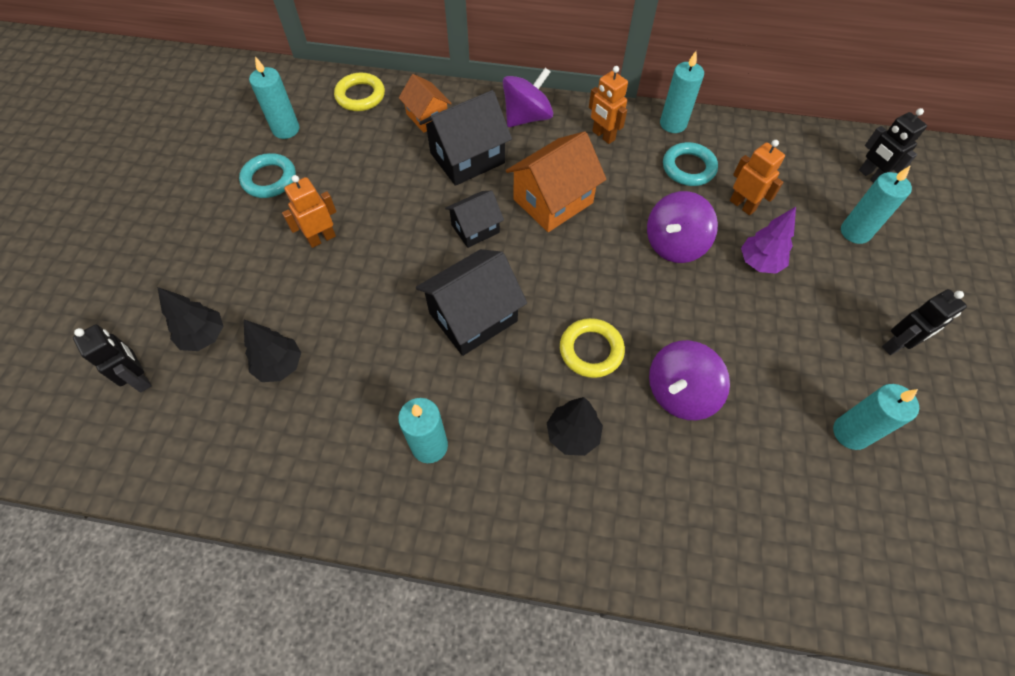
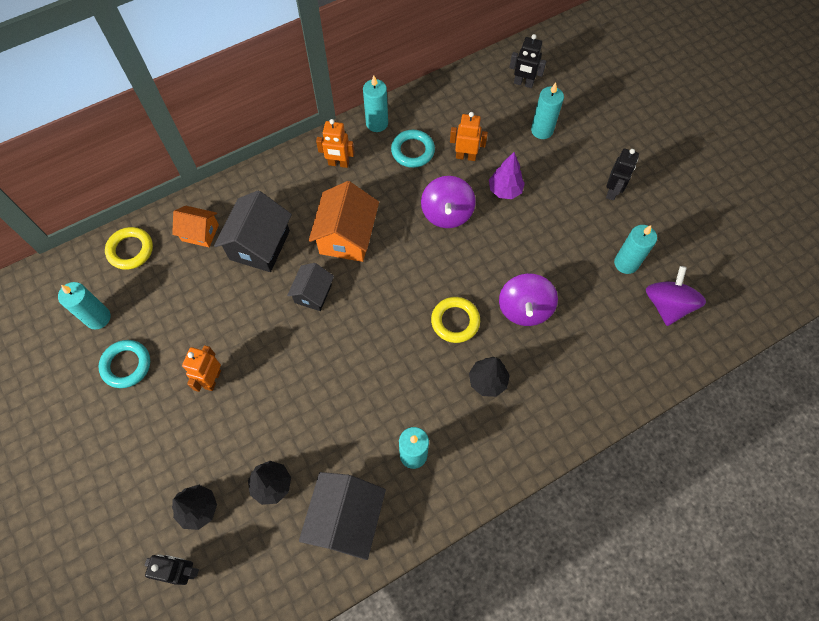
camera: 40 degrees left, 5 degrees up
(473, 317) = (366, 355): black house -> black house (346, 519)
(527, 117) = (273, 184): purple spinning top -> purple spinning top (667, 305)

